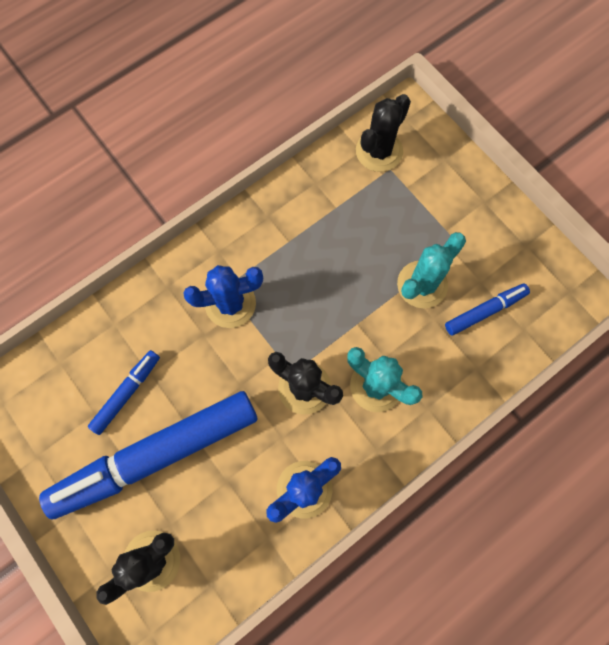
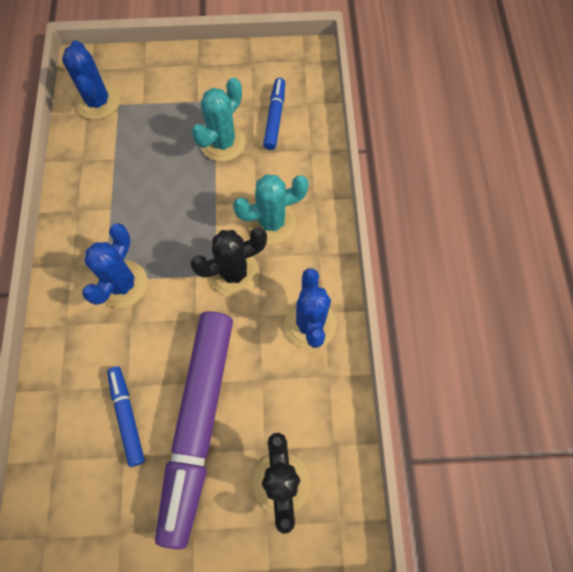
camera: 55 degrees left, 5 degrees down
(156, 455) = (198, 424): blue marker -> purple marker
(379, 151) = (98, 102): black cactus -> blue cactus
(422, 284) = (222, 143): turquoise cactus -> turquoise cactus turned 45 degrees clockwise

